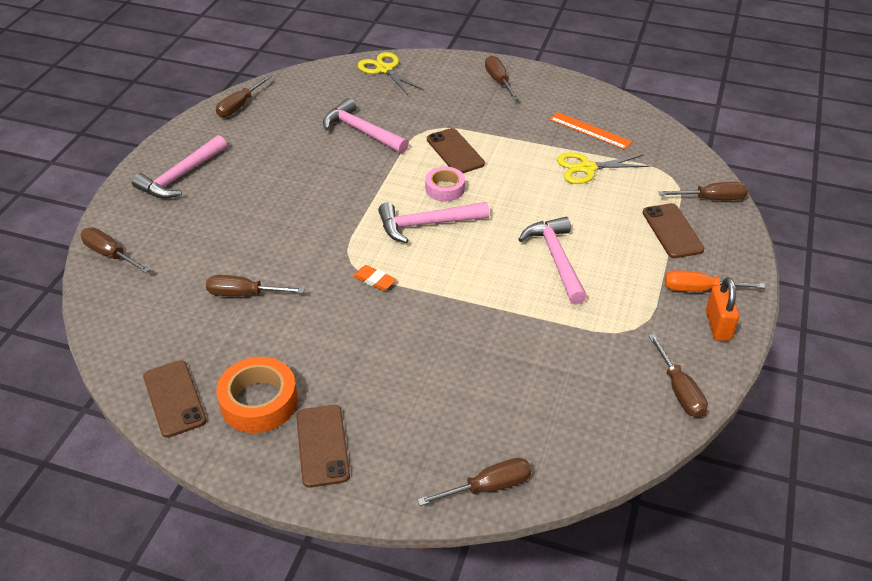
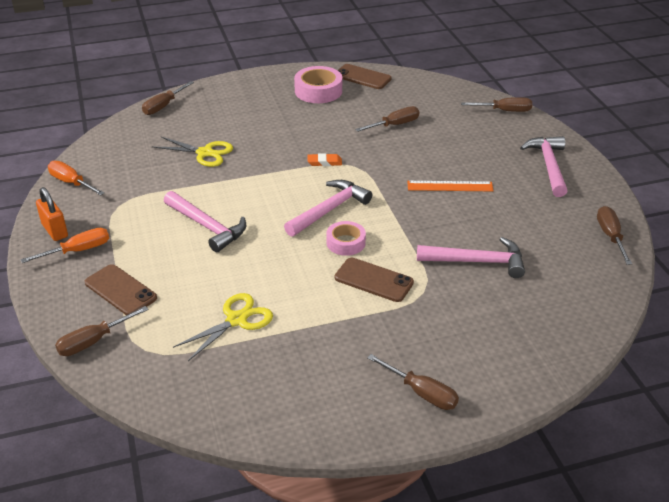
camera: 145 degrees right, 5 degrees down
(259, 402) = (318, 91): orange tape -> pink tape
(322, 445) = (265, 89): brown phone -> none
(384, 69) = (554, 344): yellow scissors -> yellow scissors (205, 153)
(590, 130) = (264, 369): orange ruler -> orange ruler (450, 186)
(680, 391) = (71, 182): brown screwdriver -> orange screwdriver

